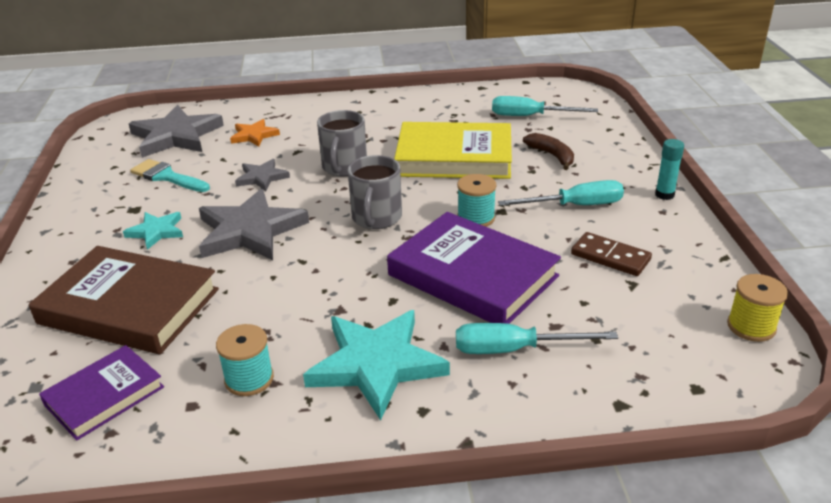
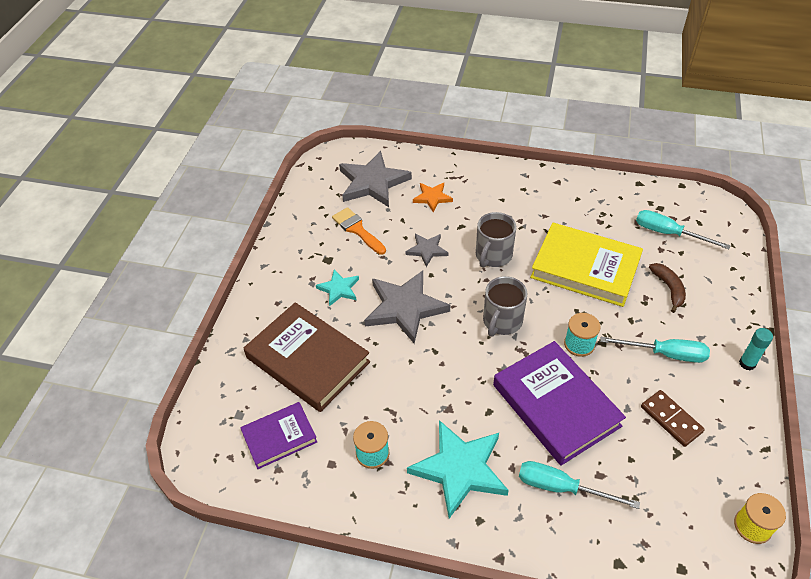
camera: 20 degrees right, 15 degrees up
(167, 177) = (357, 229): turquoise brush -> orange brush

